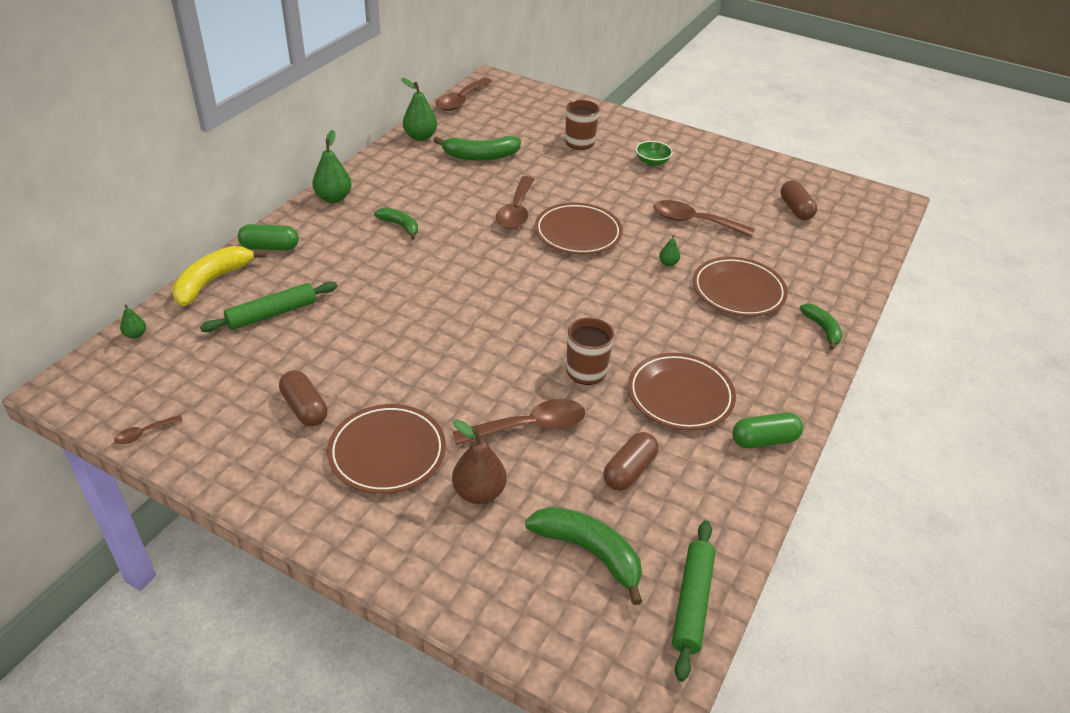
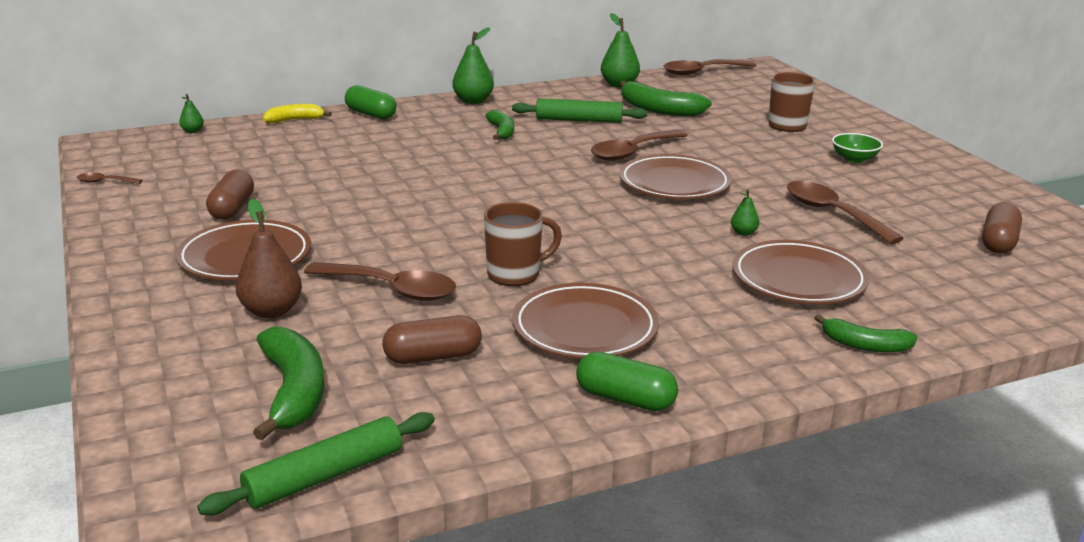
camera: 40 degrees right, 15 degrees down
(212, 281) = (294, 120): yellow banana -> yellow banana, size x0.61
(272, 314) = (305, 150): green rolling pin -> green rolling pin (579, 120)
(822, 329) = (865, 345): green banana -> green banana turned 90 degrees clockwise

